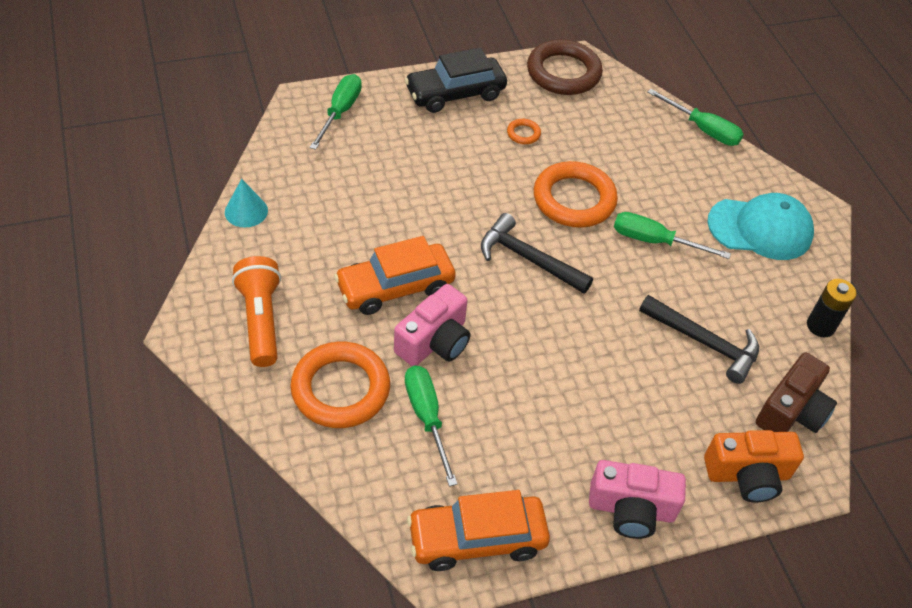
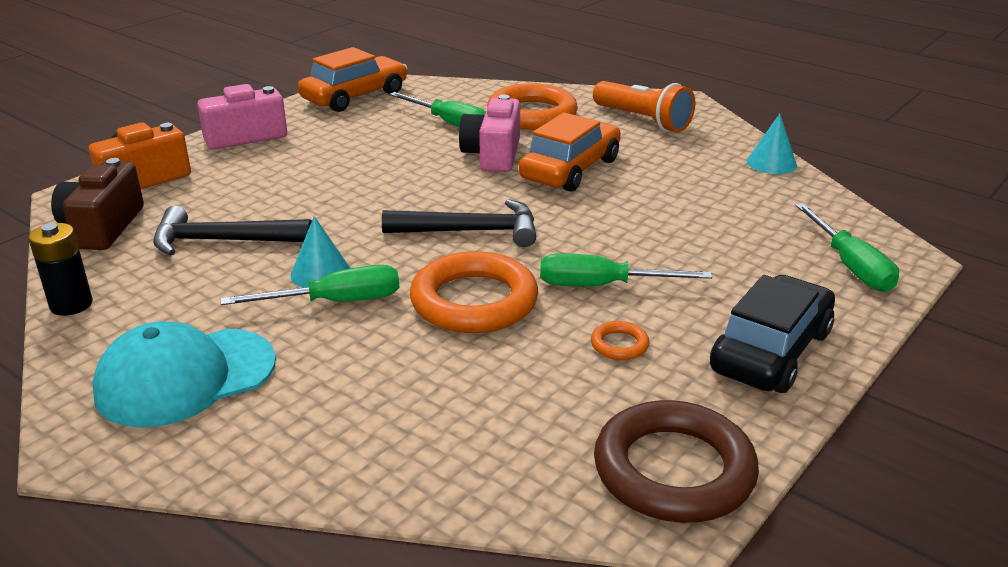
camera: 150 degrees right, 20 degrees down
(651, 272) = (320, 273): none -> turquoise cone
(702, 129) = (352, 492): green screwdriver -> green screwdriver (602, 286)

